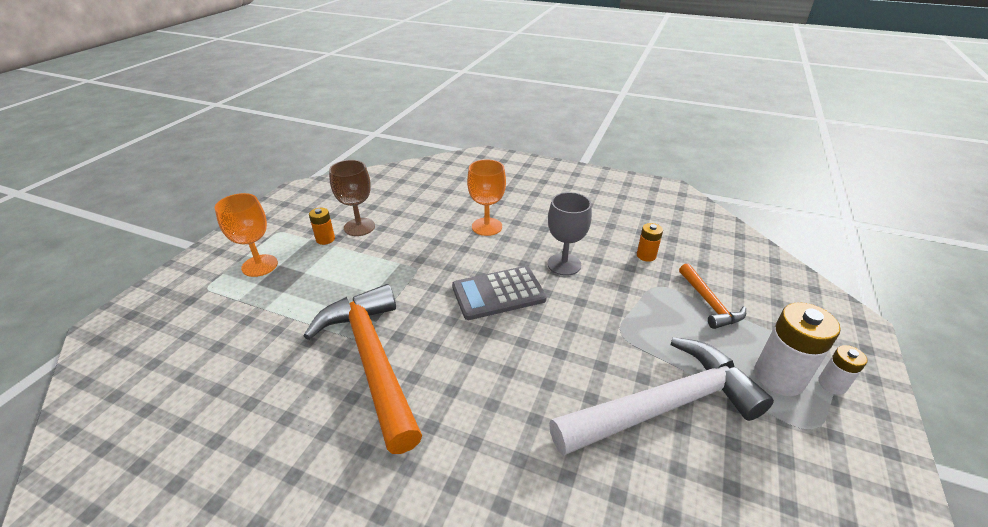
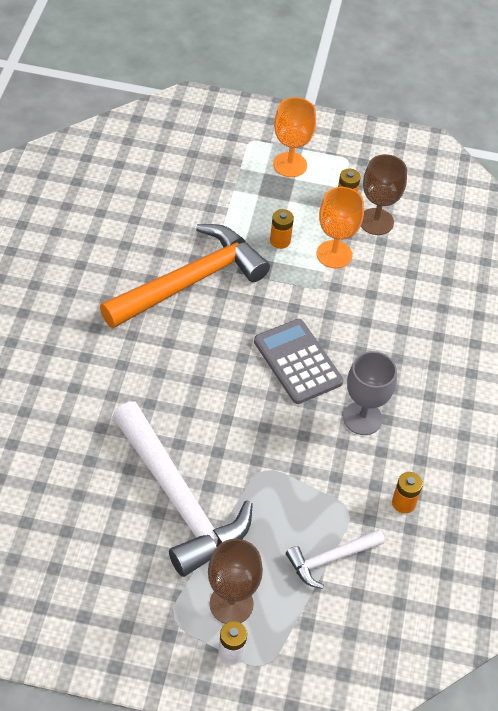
camera: 75 degrees right, 15 degrees up
(350, 285) = (280, 241): none -> orange battery
(487, 227) = (414, 337): orange goblet -> orange goblet (334, 254)
(709, 303) = (330, 559): orange hammer -> white hammer
(778, 377) = (231, 604): white battery -> brown goblet

